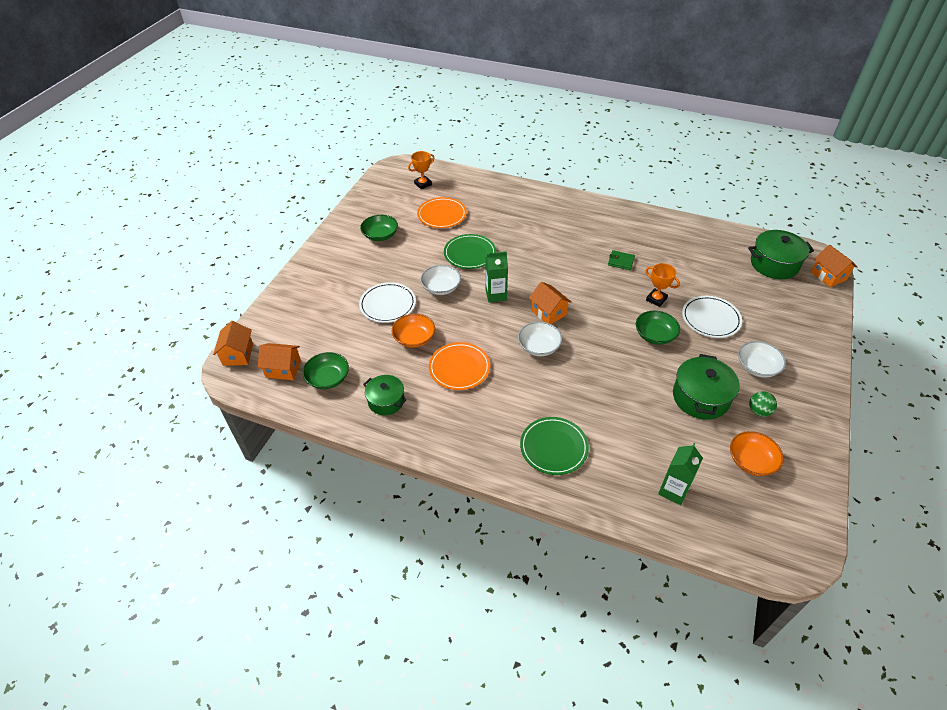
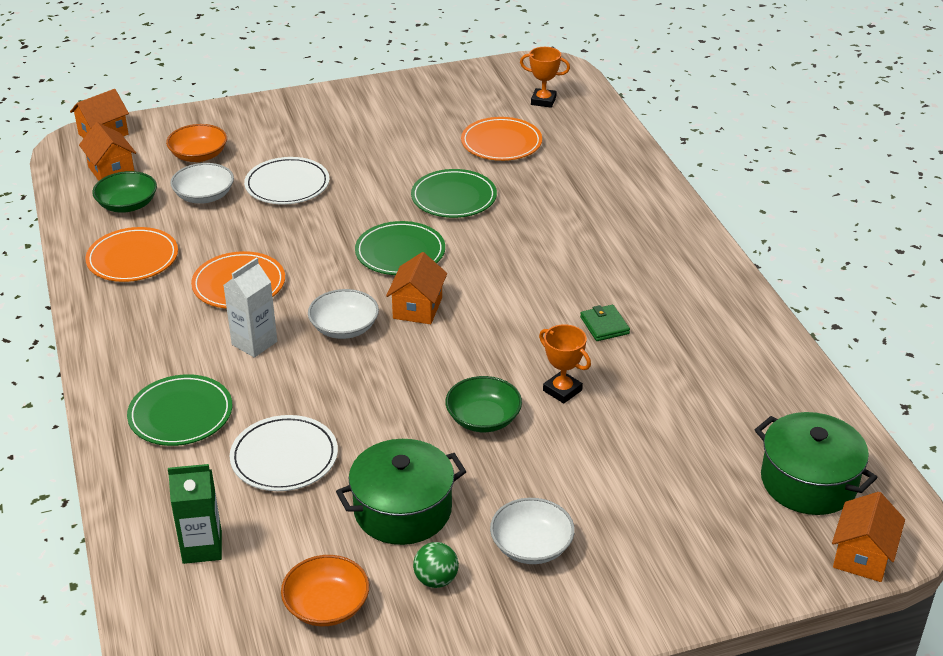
camera: 50 degrees right, 10 degrees down
(380, 235) = (402, 120): green bowl -> none
(386, 401) = (133, 259): green pot -> orange plate
(414, 338) = (252, 229): orange bowl -> orange bowl (199, 155)
(441, 287) = (363, 206): white bowl -> white bowl (204, 196)
(496, 295) = (400, 252): green carton -> green plate
(518, 387) = (254, 343): none -> white carton
(656, 299) = (562, 390): orange trophy -> orange trophy turned 45 degrees counterclockwise
(710, 319) = (584, 459): white plate -> white plate (284, 457)

